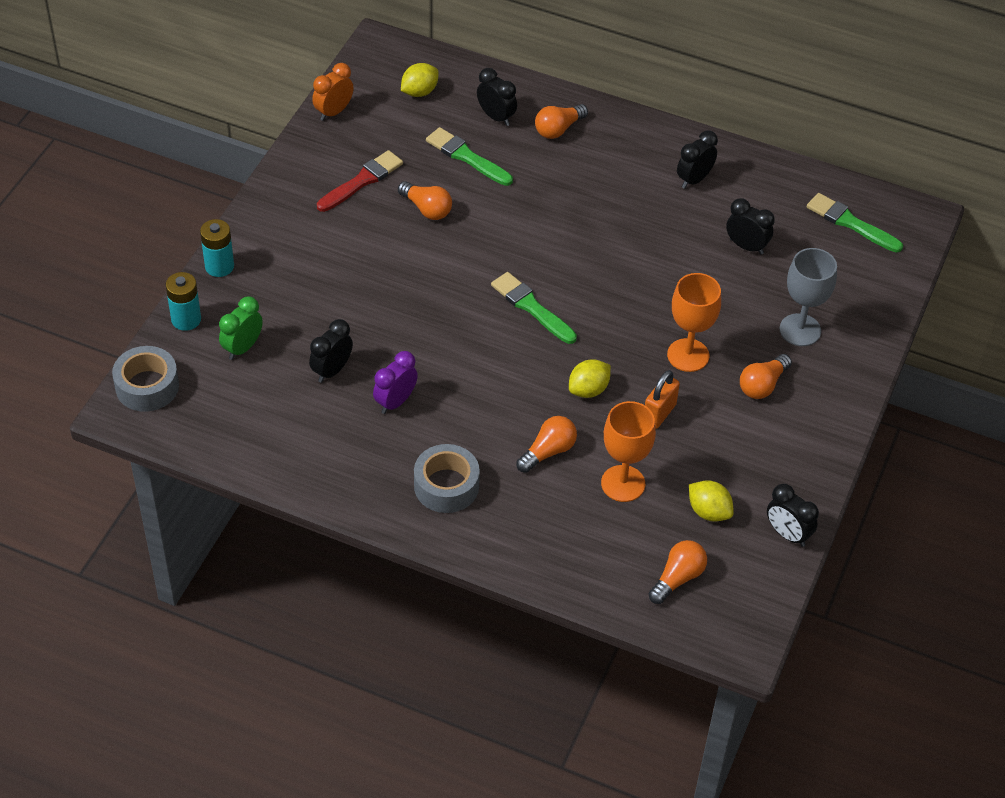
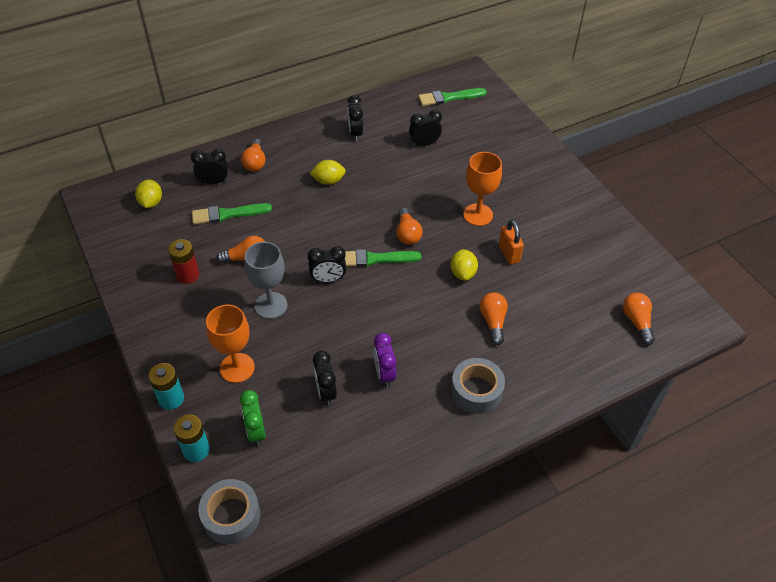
camera: 50 degrees left, 0 degrees up
(333, 112) = (115, 252): orange clock -> none
(362, 181) = (188, 275): red brush -> red battery
(623, 483) = (547, 302): orange goblet -> orange goblet (237, 368)
(708, 511) = (598, 277): yellow lemon -> yellow lemon (328, 181)
(762, 385) = (527, 198): orange light bulb -> orange light bulb (407, 234)
(787, 534) = (641, 254): black clock -> black clock (328, 279)
(800, 330) = (502, 160): grey goblet -> grey goblet (271, 305)

